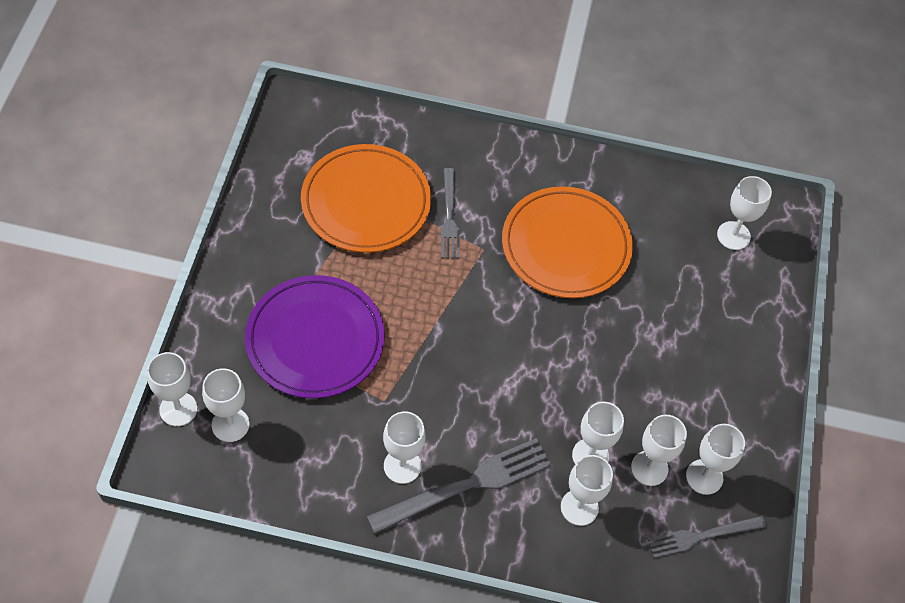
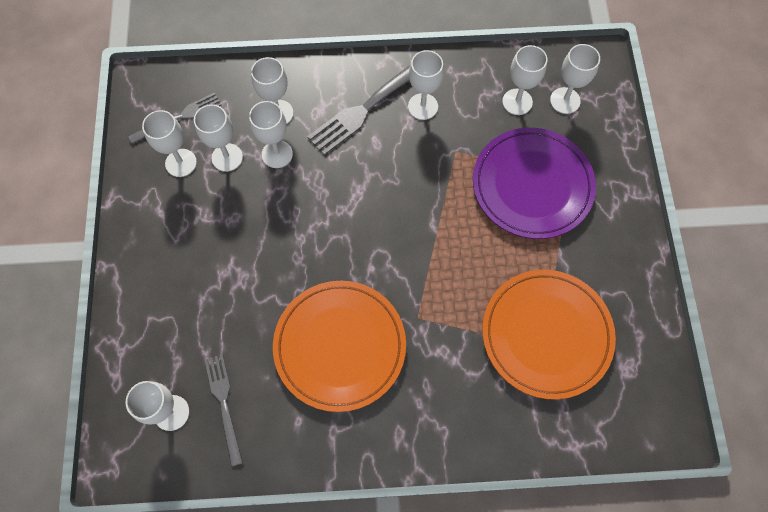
camera: 170 degrees right, 10 degrees up
(178, 409) = (609, 101): white goblet -> white goblet (517, 102)
(449, 217) = (461, 343): grey fork -> grey fork (224, 405)

